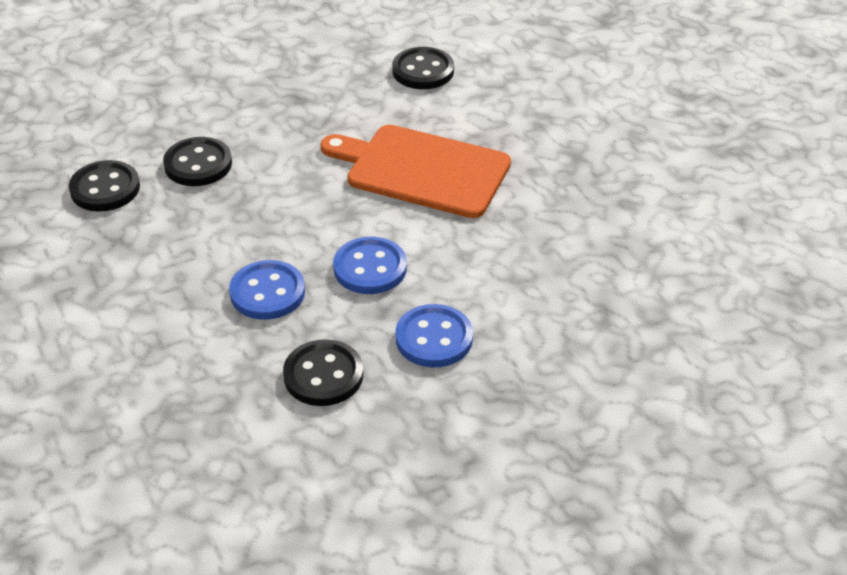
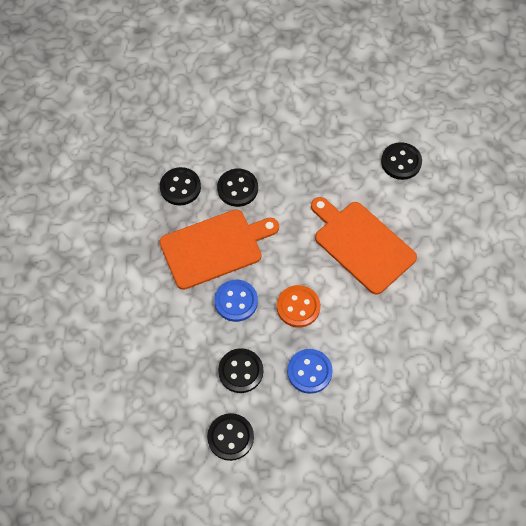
camera: 25 degrees right, 20 degrees up
(198, 241) = (214, 248): none -> orange cutting board
(354, 467) = (230, 437): none -> black button
(370, 268) = (298, 307): blue button -> orange button

